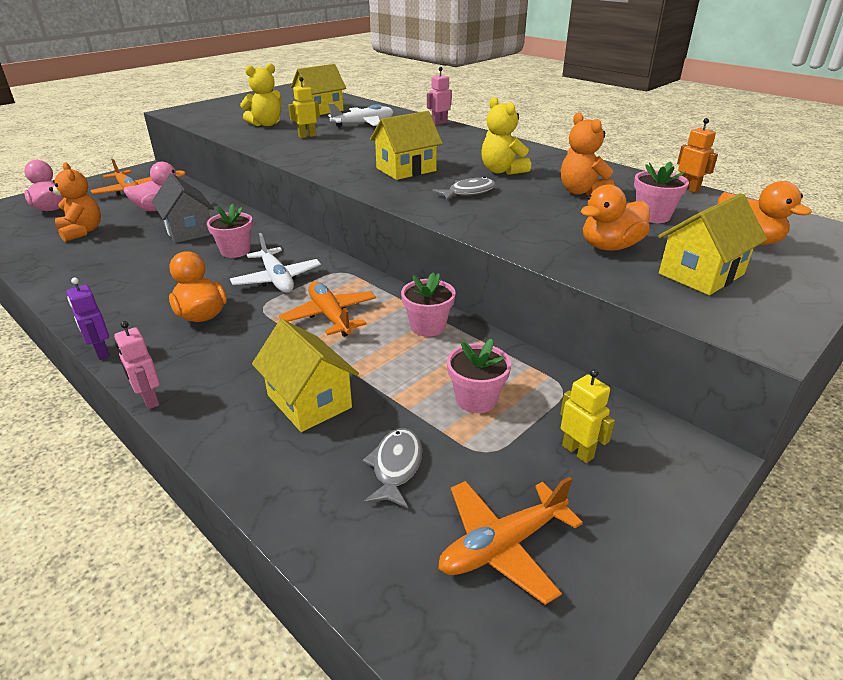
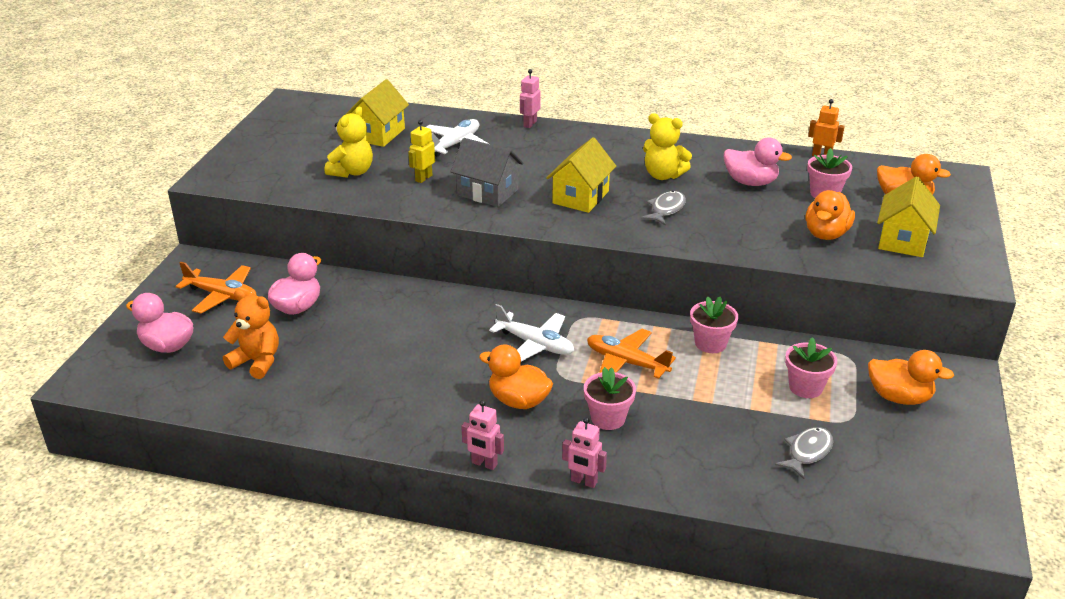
camera: 30 degrees left, 0 degrees up
(101, 352) = (484, 464): purple robot -> pink robot
(188, 230) = (372, 322): grey house -> grey house (487, 192)
(235, 251) = (455, 329): pink flower pot -> pink flower pot (608, 418)
(309, 401) = (699, 434): yellow house -> none
(396, 467) = (807, 452): grey fish -> grey fish turned 60 degrees clockwise
(502, 546) = (913, 469): orange plane -> none
(578, 451) = (899, 397): yellow robot -> orange duck
(582, 192) = (750, 182): orange teddy bear -> pink duck

